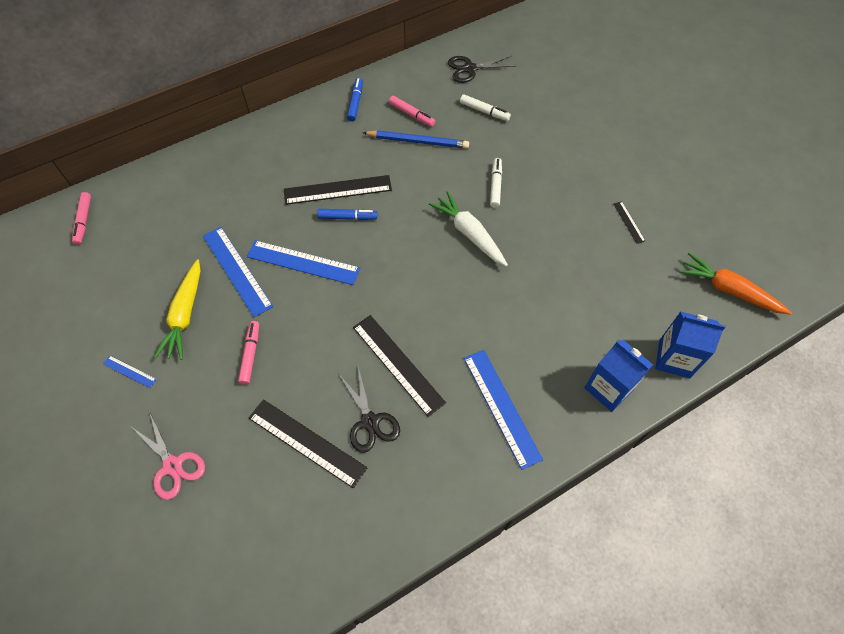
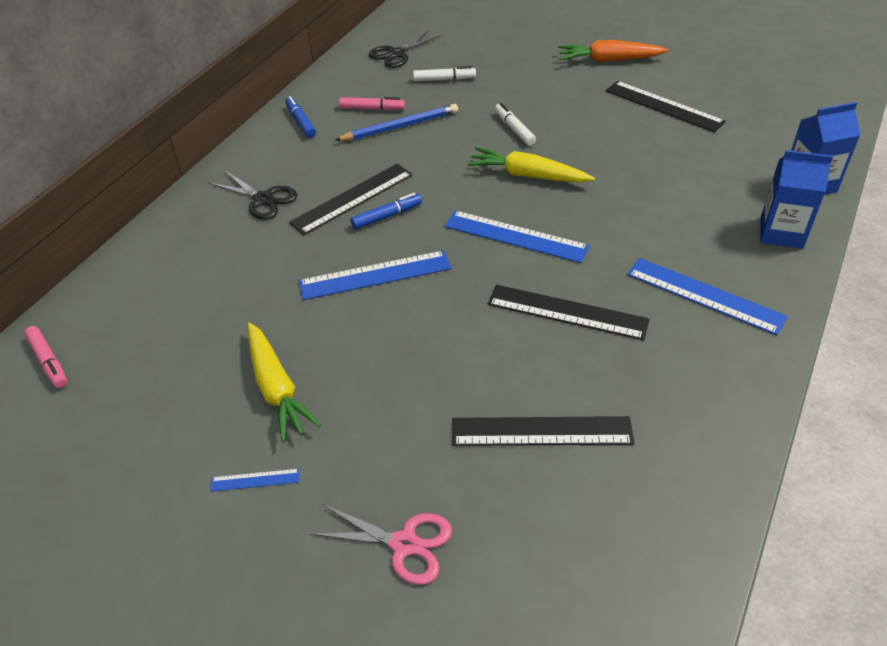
camera: 30 degrees left, 15 degrees down
(237, 270) = (302, 317): blue ruler -> blue ruler (515, 236)
(250, 354) = (395, 385): pink marker -> none
(370, 422) = (590, 376): black scissors -> black scissors (263, 199)
(469, 233) = (527, 175): white carrot -> yellow carrot
(629, 222) = (664, 106): black ruler -> black ruler, size x2.12
(728, 290) = (796, 117): orange carrot -> orange carrot (608, 60)

